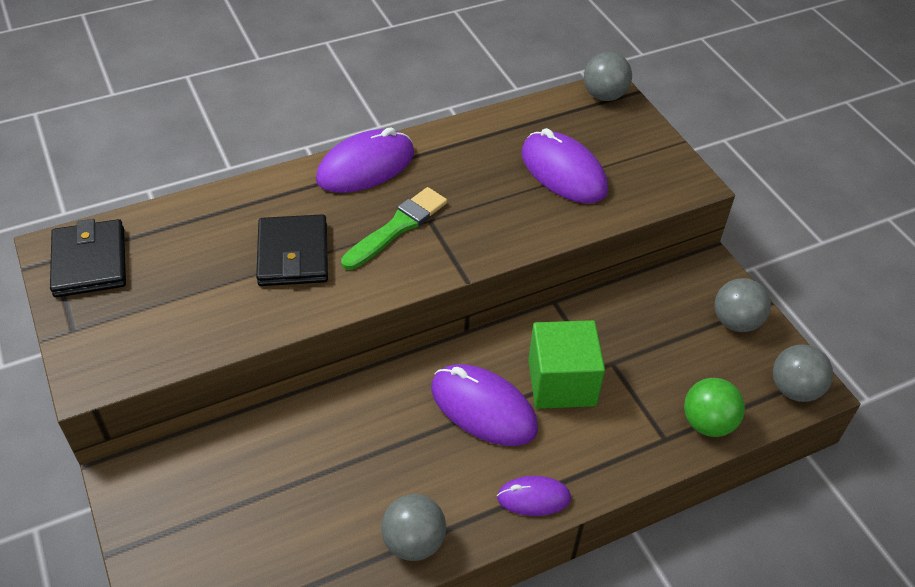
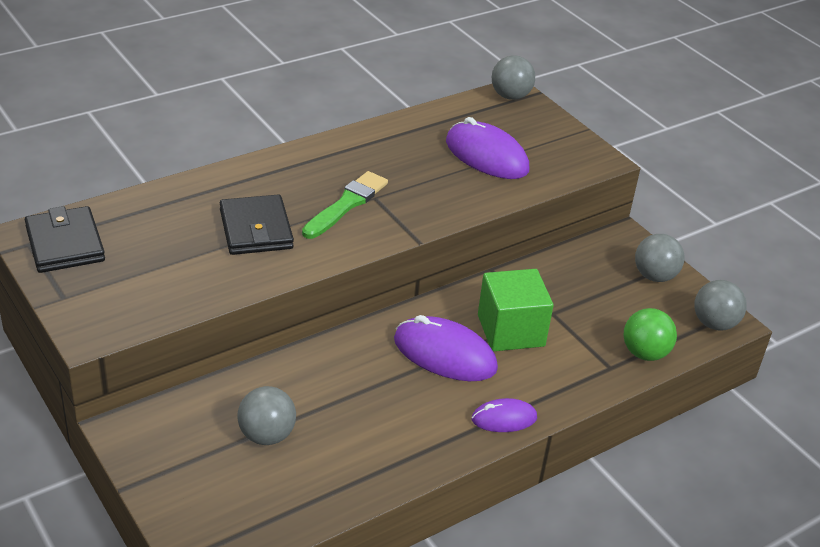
camera: 10 degrees left, 10 degrees down
(366, 166) = (306, 158): purple mouse -> none
(414, 542) = (404, 459): grey ball -> grey ball (267, 435)

